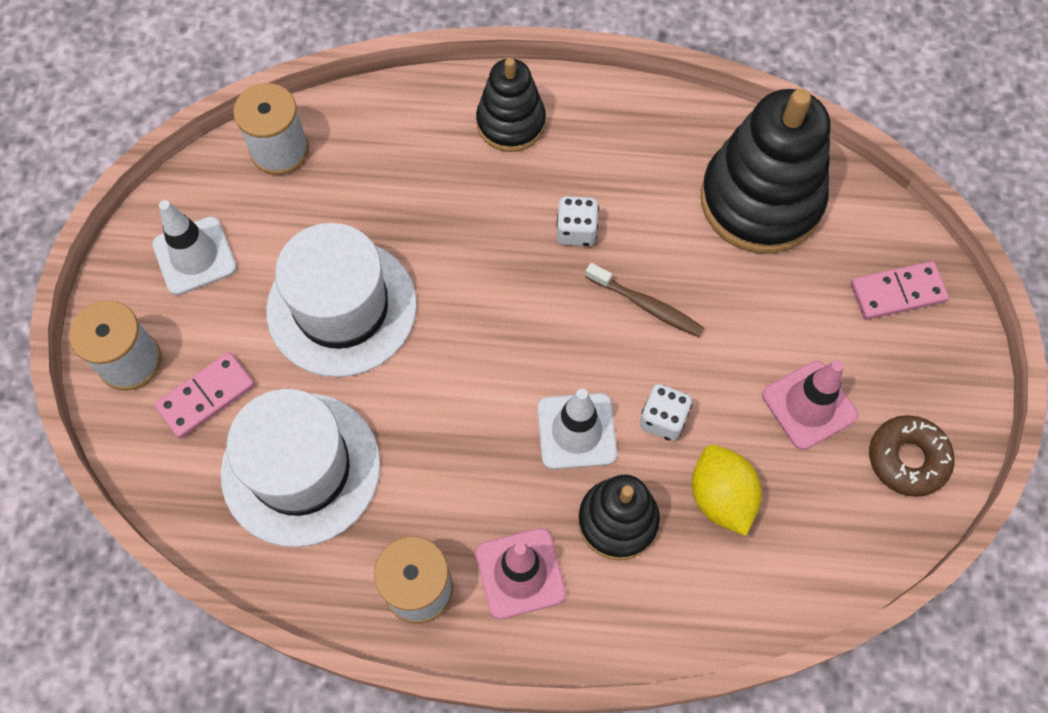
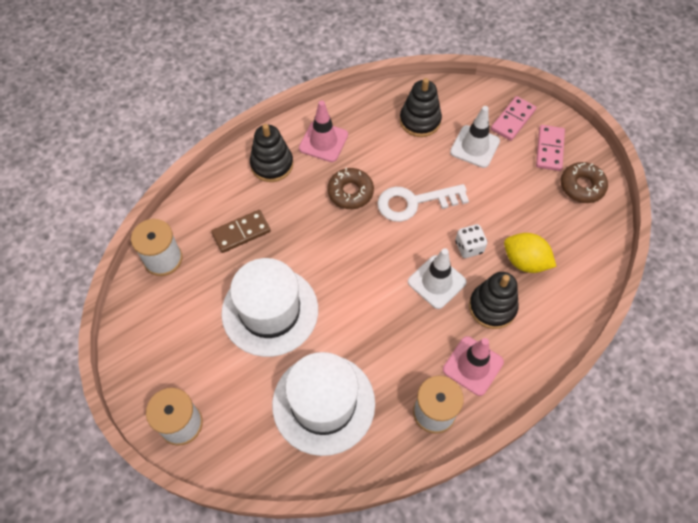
camera: 40 degrees left, 5 degrees down
(194, 256) = (166, 344): white traffic cone -> white traffic cone (474, 147)
(206, 397) = (240, 408): pink domino -> pink domino (549, 149)
(396, 184) = (241, 232): none -> brown domino
(576, 231) = (350, 192): white dice -> brown donut
(647, 305) = (414, 202): brown toothbrush -> white key
(760, 200) = (420, 121): black stacking toy -> black stacking toy, size x0.58
(809, 405) = (523, 194): pink traffic cone -> pink traffic cone (323, 141)

